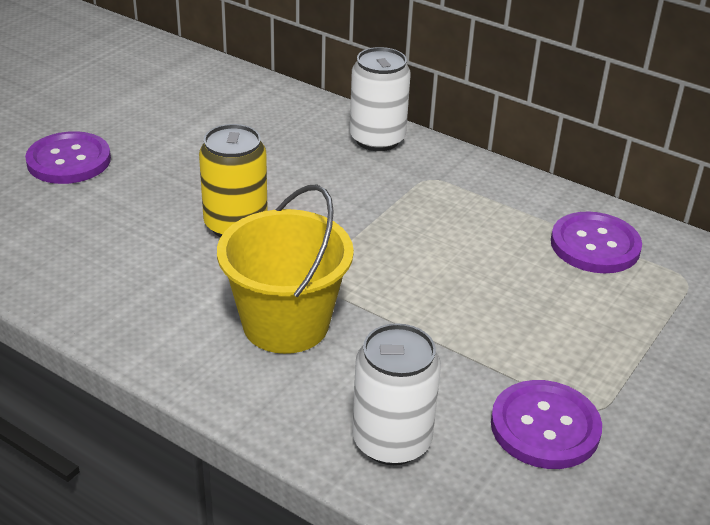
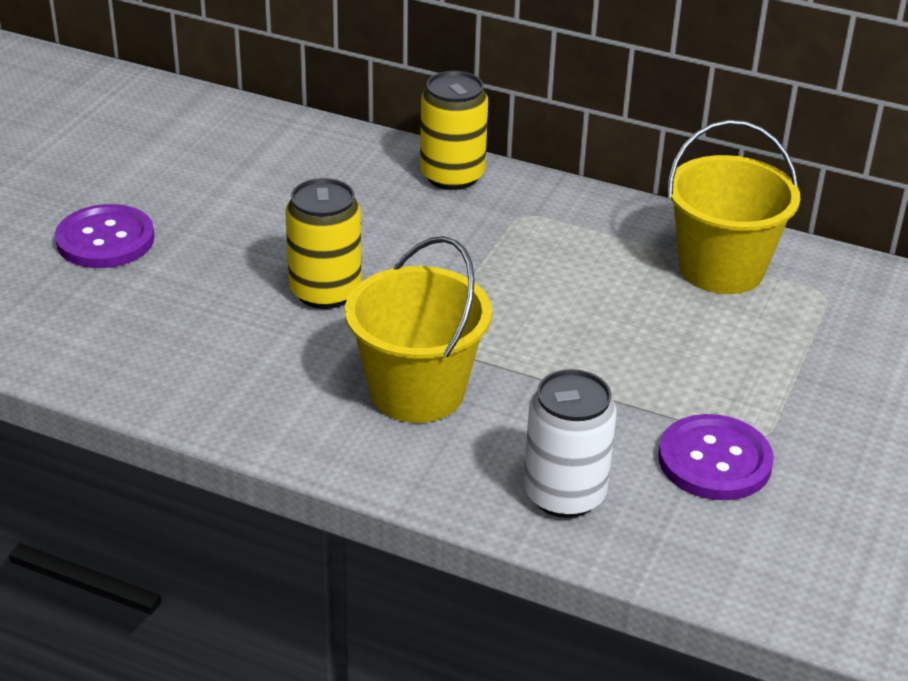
camera: 10 degrees left, 0 degrees up
(377, 139) = (452, 176): white can -> yellow can
(595, 245) = (721, 269): purple button -> yellow bucket

